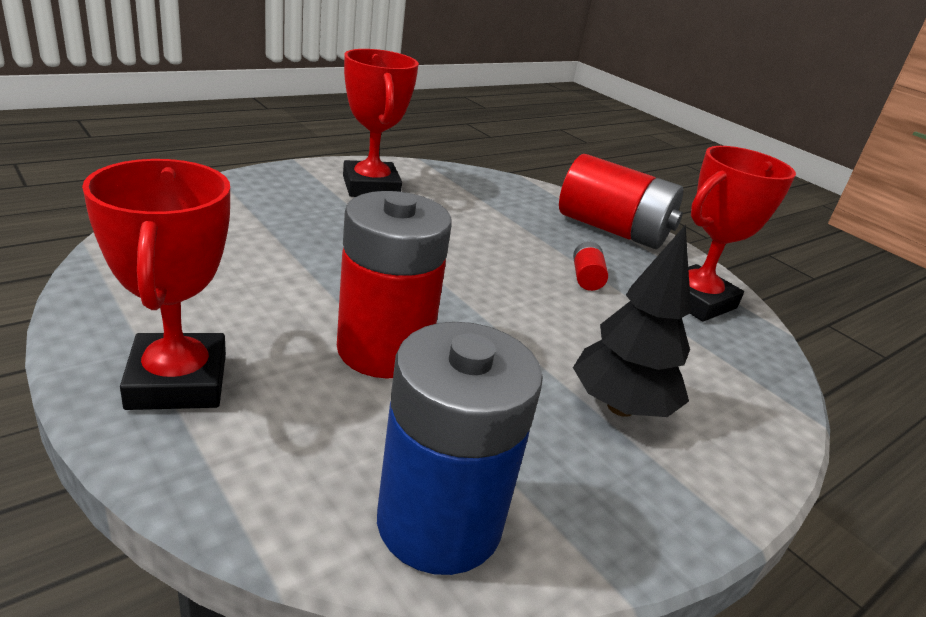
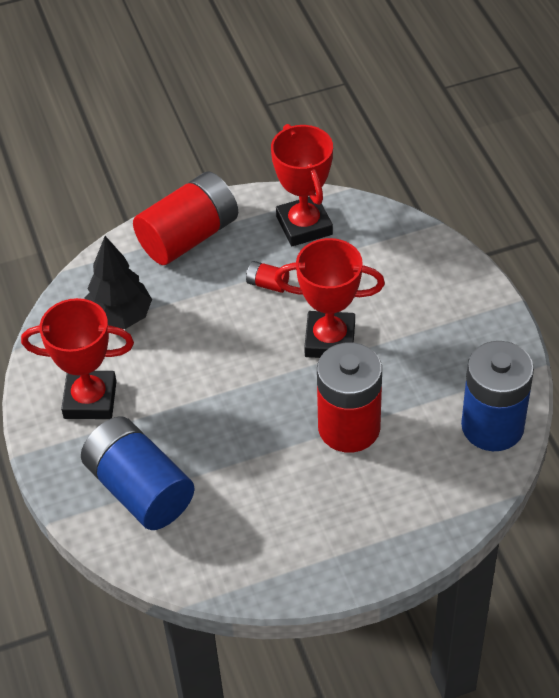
camera: 65 degrees left, 20 degrees up
(177, 381) = (371, 536): red trophy -> red trophy (330, 340)
(258, 212) = (139, 489): none -> blue battery
(620, 407) = (416, 318): black tree -> black tree (120, 317)

